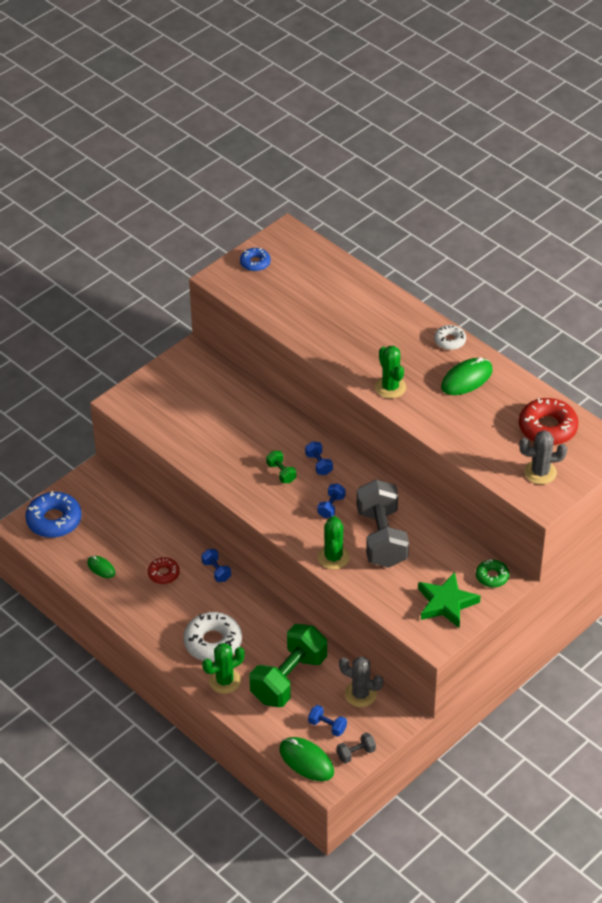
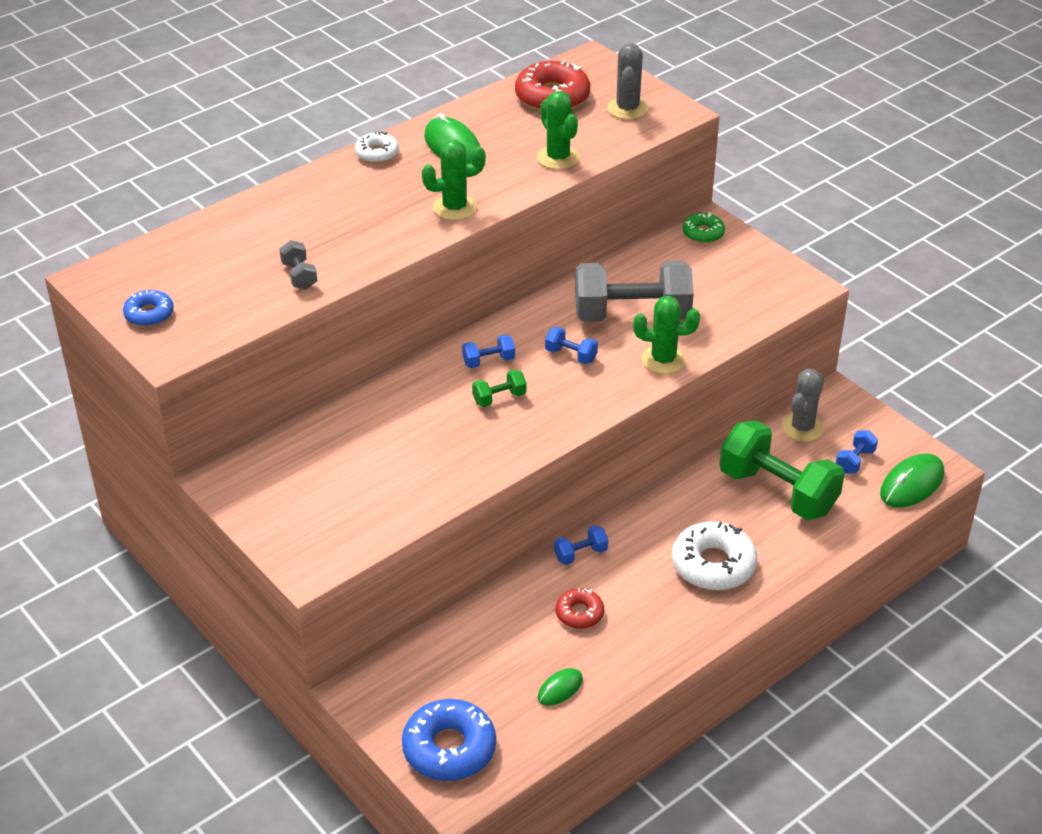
camera: 85 degrees left, 5 degrees down
(224, 681) = (782, 556): green cactus -> green cactus (558, 158)
(356, 753) = (896, 439): grey dumbbell -> grey dumbbell (299, 276)
(446, 603) = (745, 272): green star -> none

